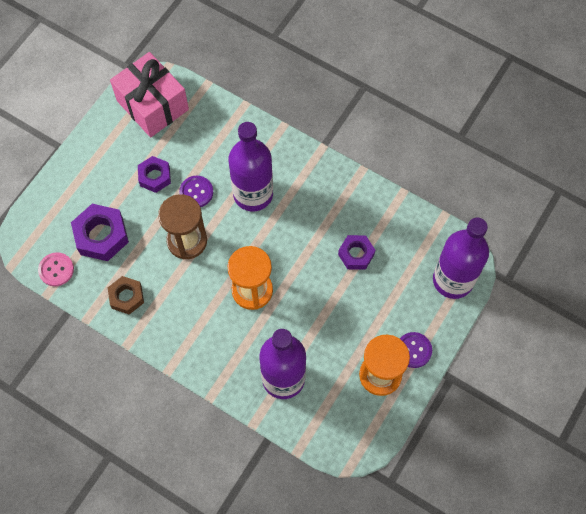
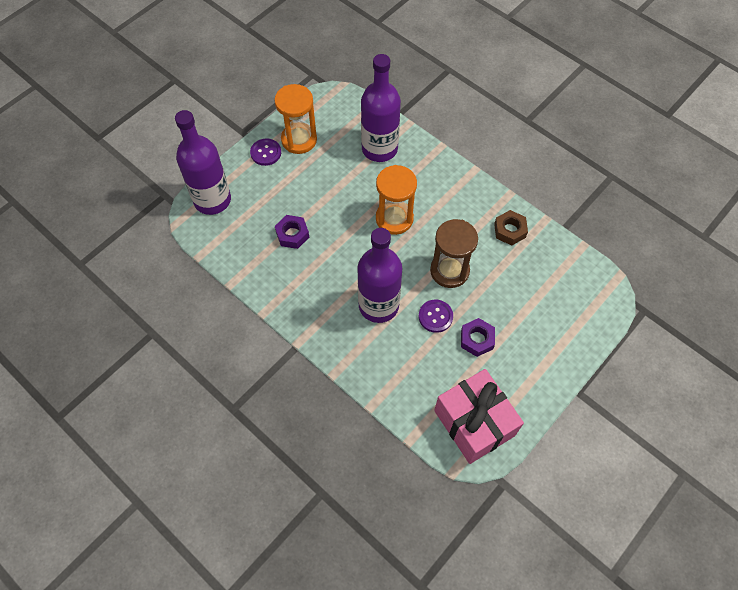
camera: 170 degrees left, 5 degrees down
(56, 270) = (576, 264): pink button -> none
(101, 236) = (533, 288): purple nut -> none

